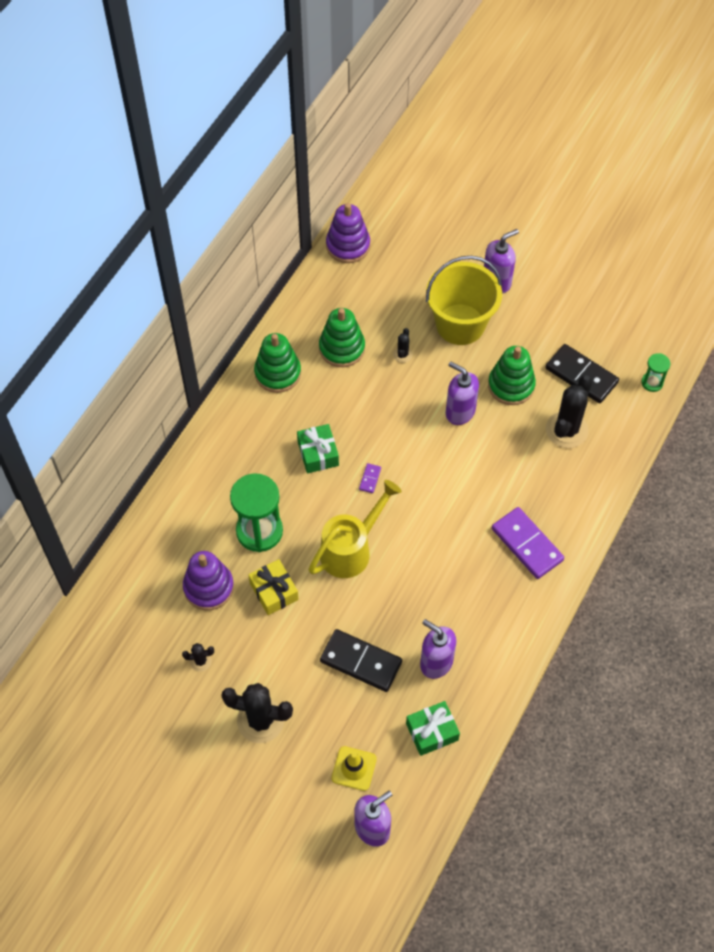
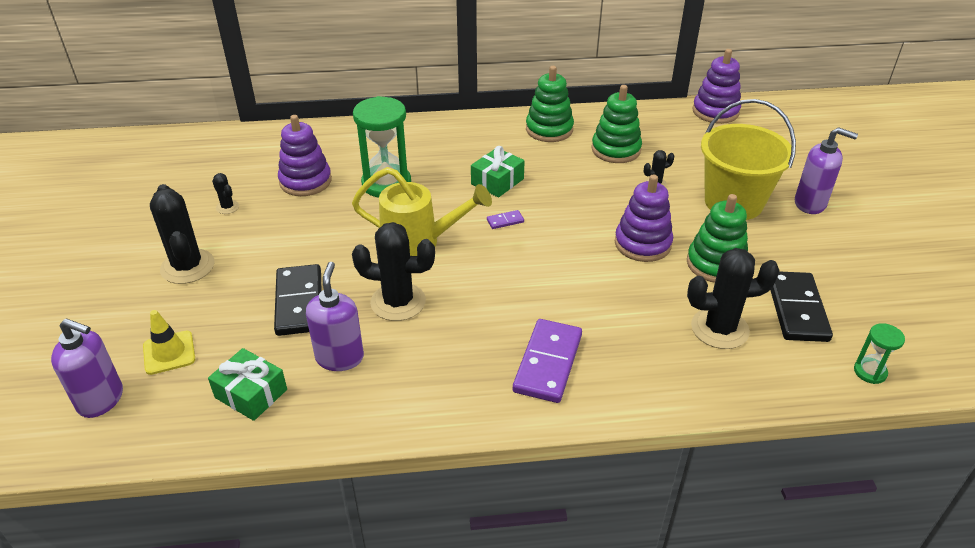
camera: 55 degrees right, 20 degrees down
(274, 591) = (332, 217): yellow gift -> none
(407, 598) = (398, 302): none -> black cactus
(460, 412) = (642, 244): purple soap dispenser -> purple stacking toy

